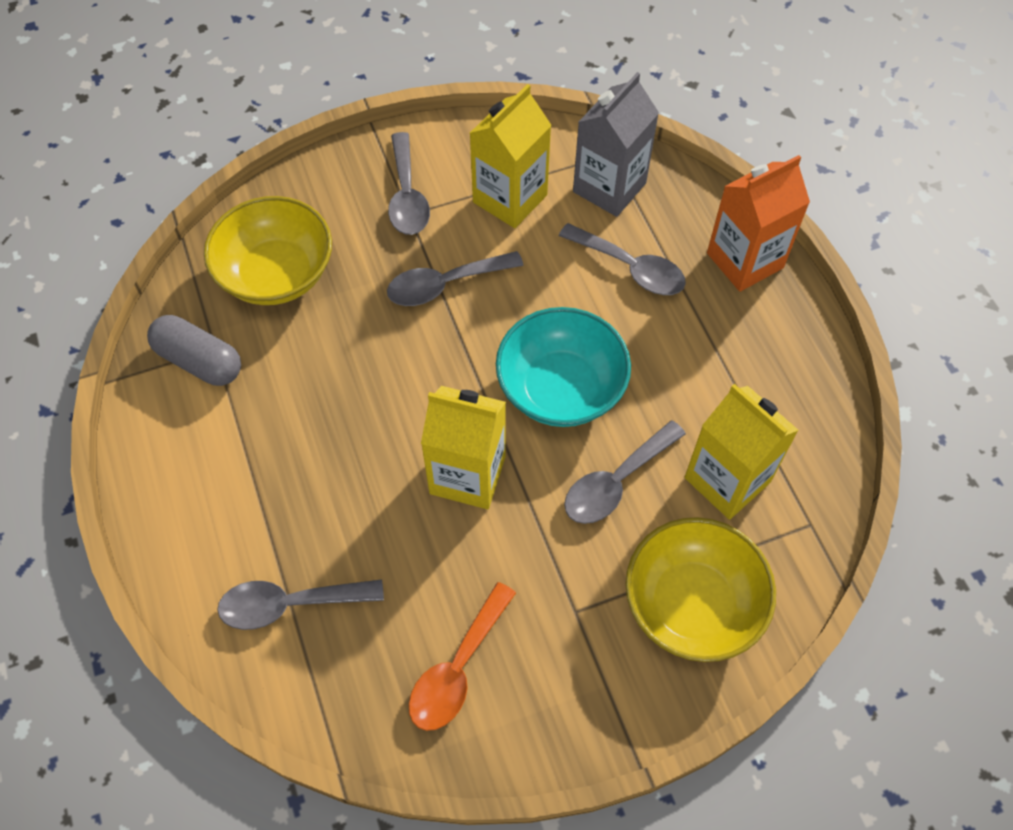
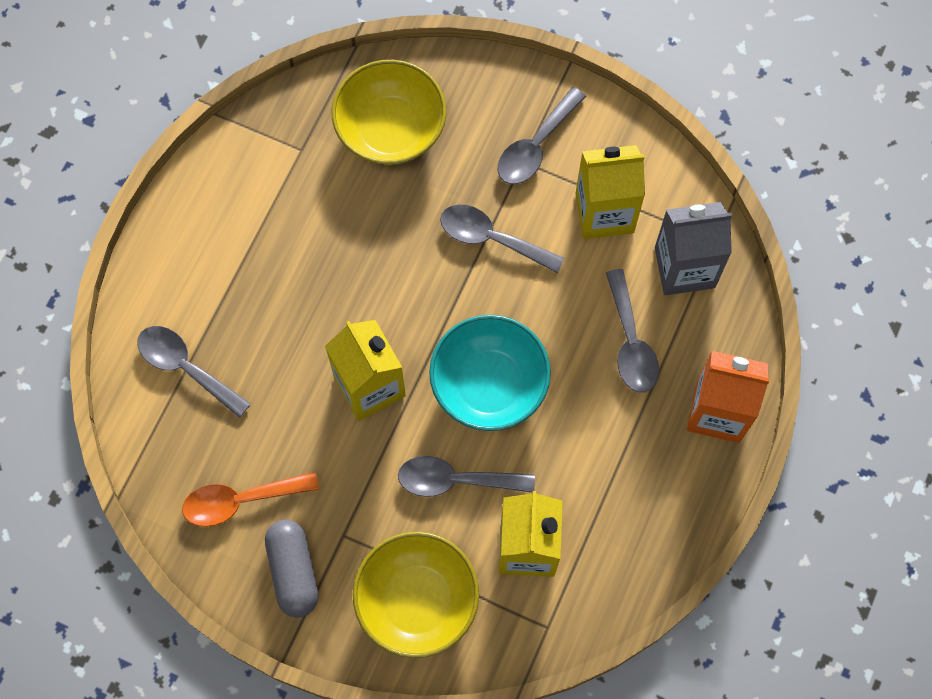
camera: 45 degrees right, 10 degrees up
(199, 361) = (284, 151): grey capsule -> grey capsule (293, 571)

